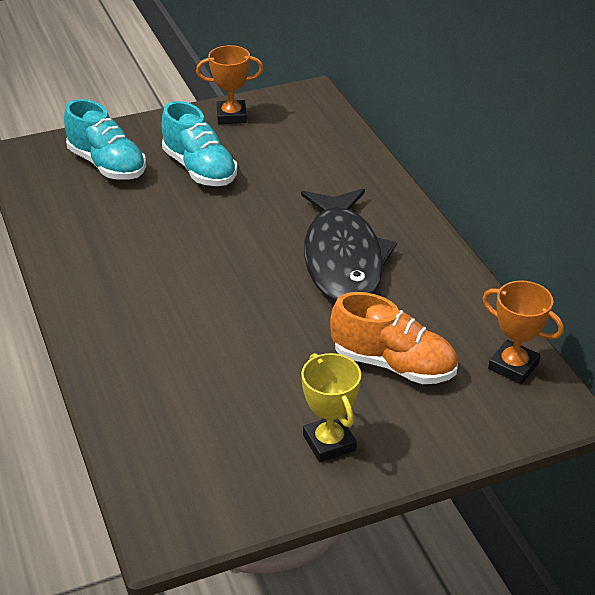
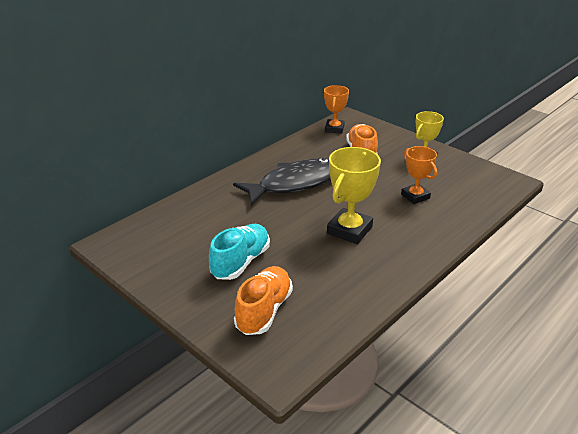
camera: 115 degrees left, 5 degrees down
(107, 165) = (264, 311): turquoise shoe -> orange shoe
(189, 270) = (349, 230): none -> yellow trophy
(231, 116) = (157, 271): orange trophy -> orange trophy (415, 196)

